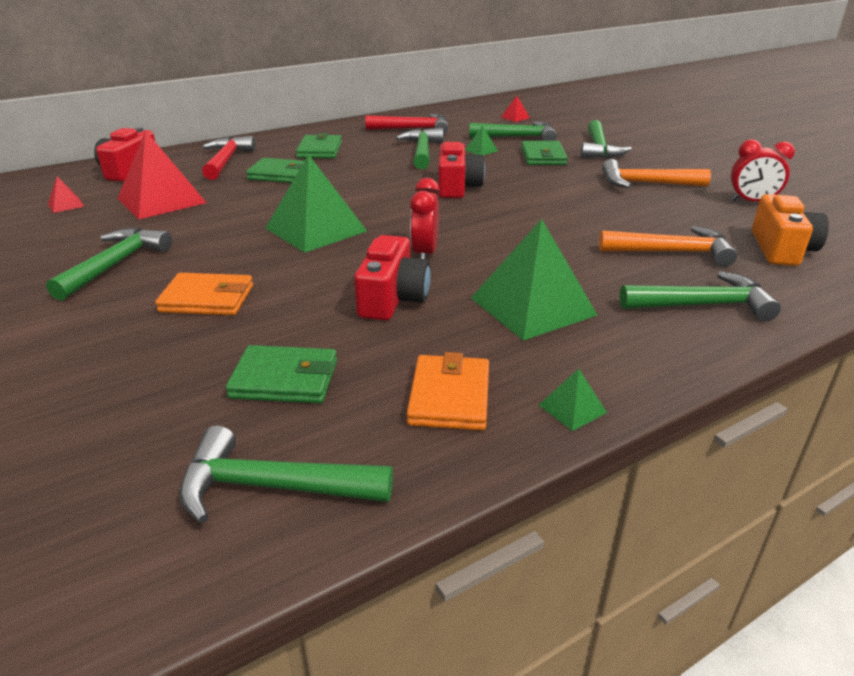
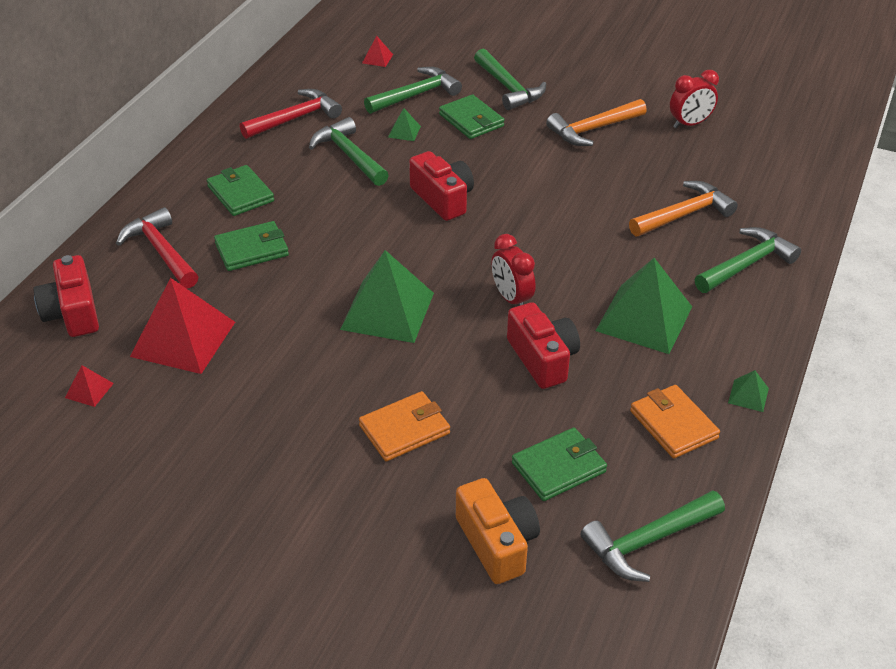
camera: 35 degrees left, 10 degrees up
(115, 264) = (269, 435): green hammer -> none
(781, 249) = (750, 178): orange camera -> orange camera (497, 543)

